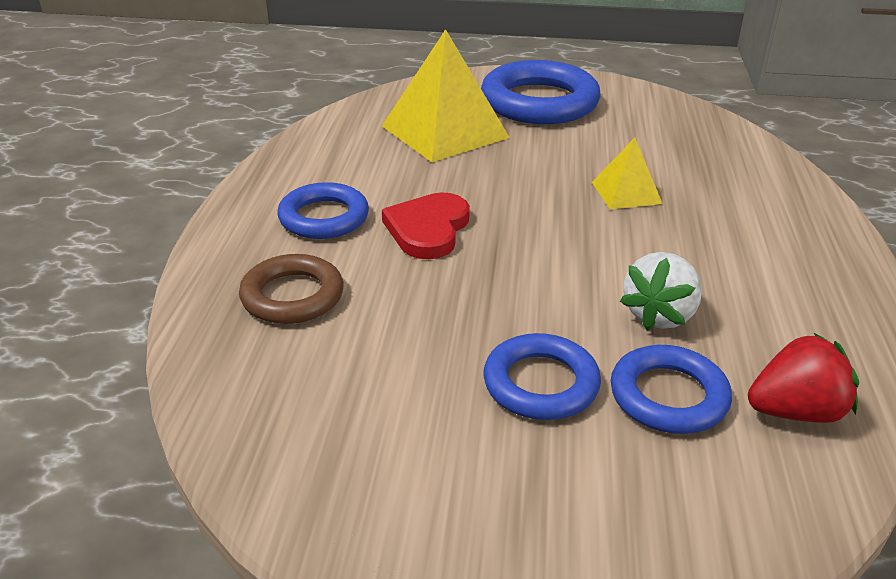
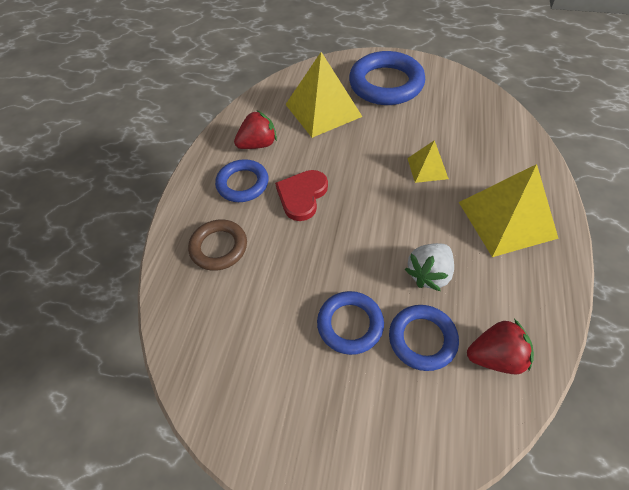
camera: 10 degrees right, 20 degrees up
(343, 171) = (258, 144): none -> red strawberry
(766, 247) = (506, 219): none -> yellow pyramid

